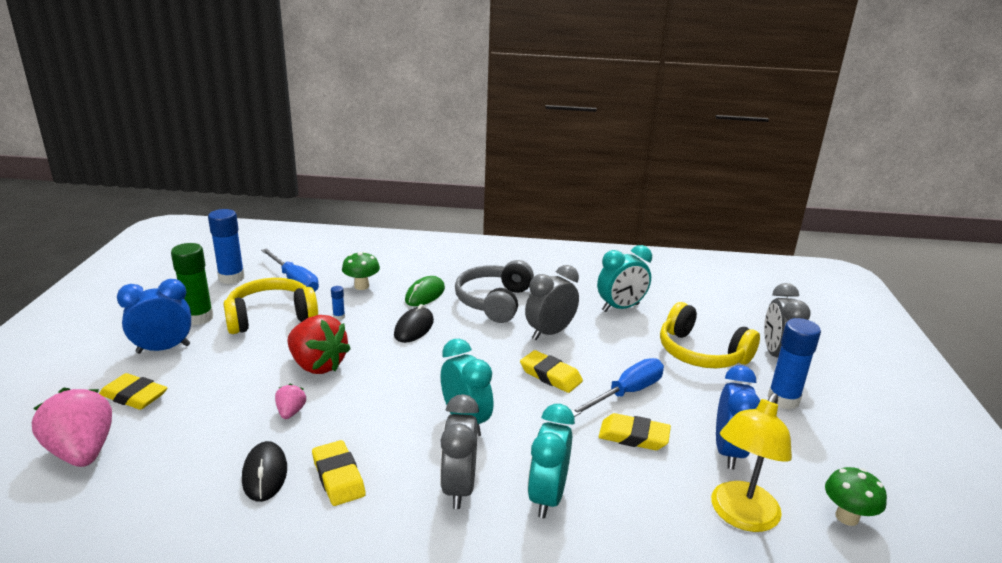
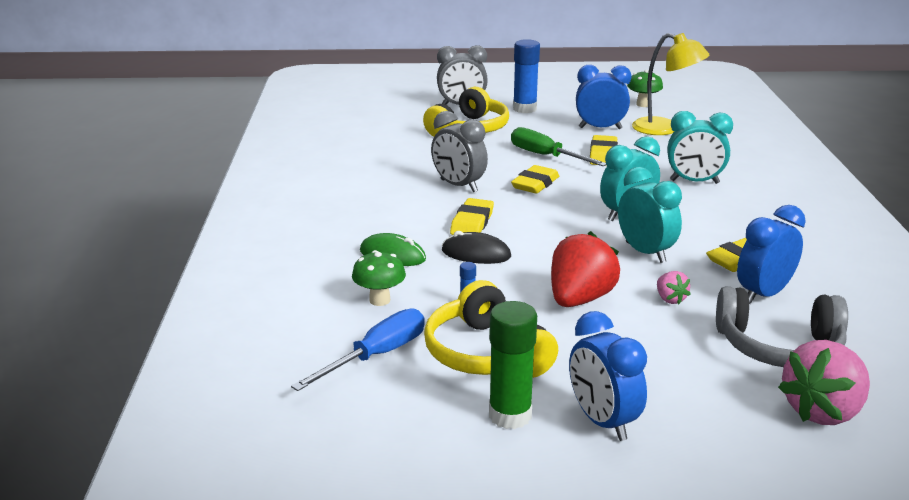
camera: 95 degrees left, 0 degrees up
(134, 396) = (711, 410): yellow eraser -> yellow eraser (472, 223)
(231, 278) = (375, 419): blue glue stick -> none
(265, 474) = (763, 294): black mouse -> blue clock
(291, 412) = (670, 299): pink strawberry -> pink strawberry turned 105 degrees counterclockwise
(458, 488) = (710, 212): grey clock -> none
(494, 301) = (400, 215): grey headphones -> grey headphones (779, 347)
(620, 308) = (396, 156): turquoise clock -> turquoise clock (645, 252)
(626, 393) = (546, 156): blue screwdriver -> green screwdriver

